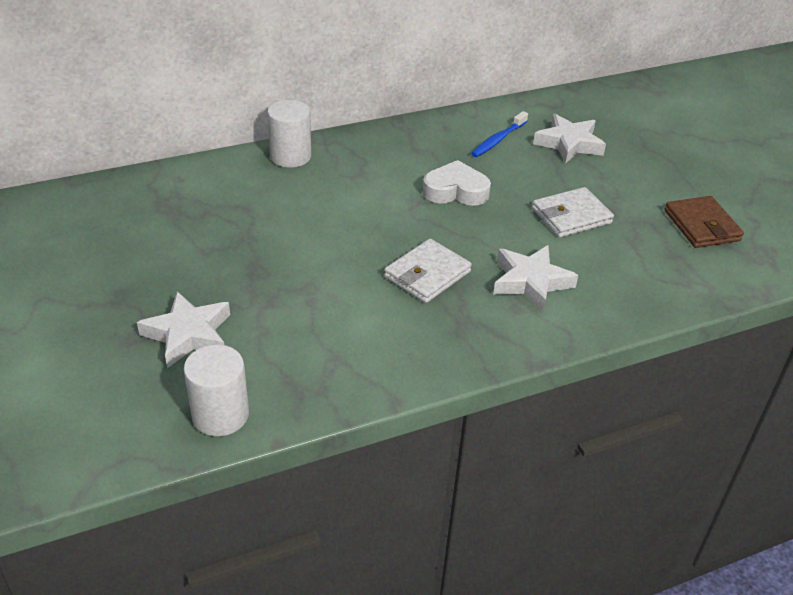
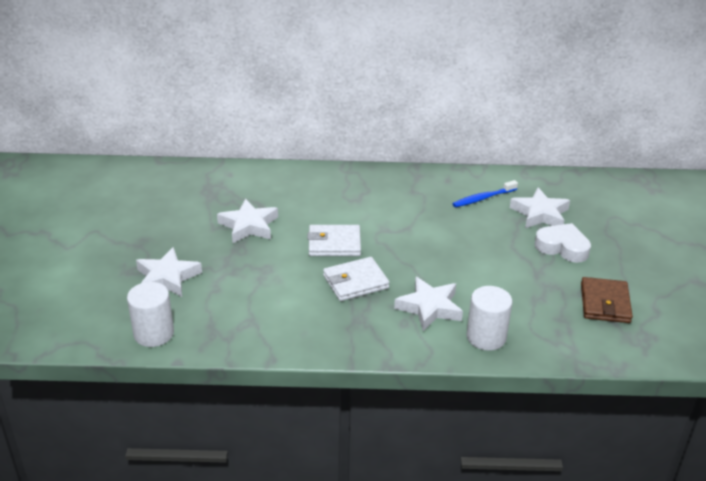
camera: 25 degrees right, 5 degrees down
(250, 238) = (249, 226): none -> white star
(290, 156) = (316, 176): white cylinder -> white cylinder (486, 337)
(455, 191) = (421, 228): white heart -> white heart (562, 247)
(571, 216) = (499, 269): white wallet -> white wallet (334, 243)

